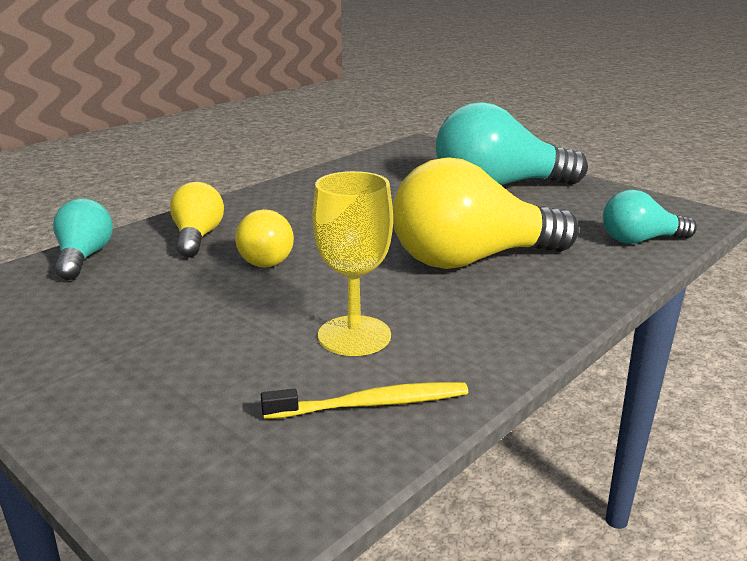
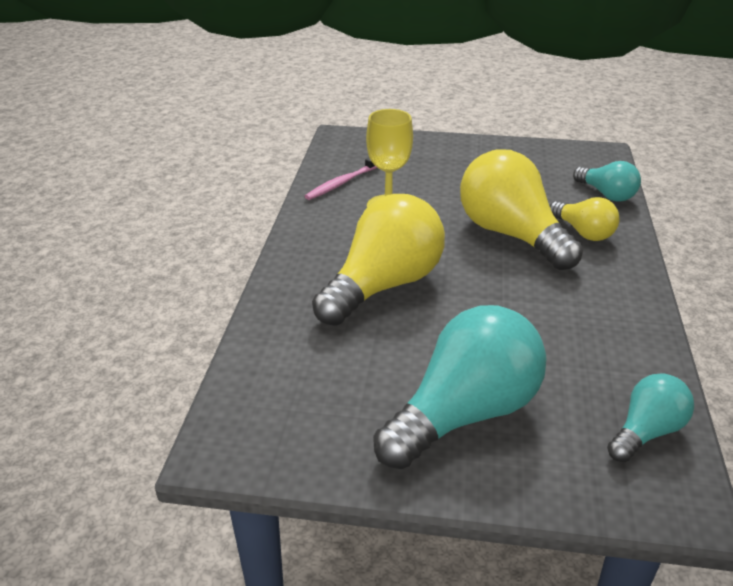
camera: 145 degrees right, 10 degrees up
(268, 257) = (511, 235): yellow light bulb -> yellow light bulb, size x1.89
(371, 404) = (342, 183): yellow toothbrush -> pink toothbrush
(640, 240) = (268, 368): turquoise light bulb -> turquoise light bulb (646, 432)

